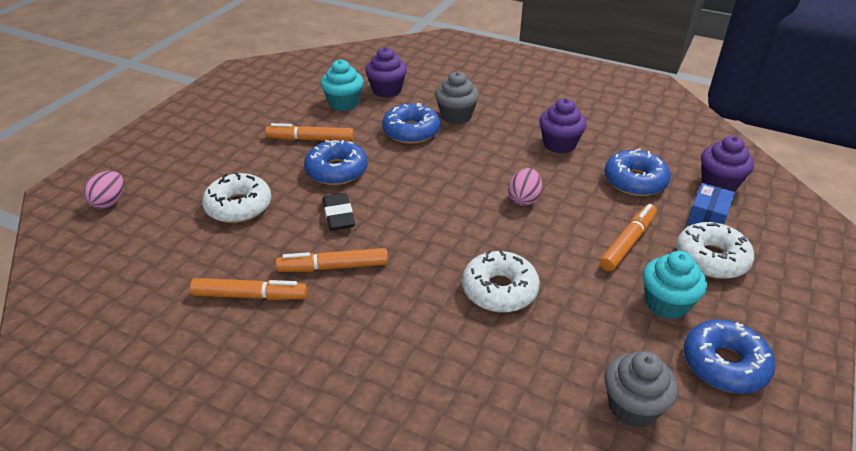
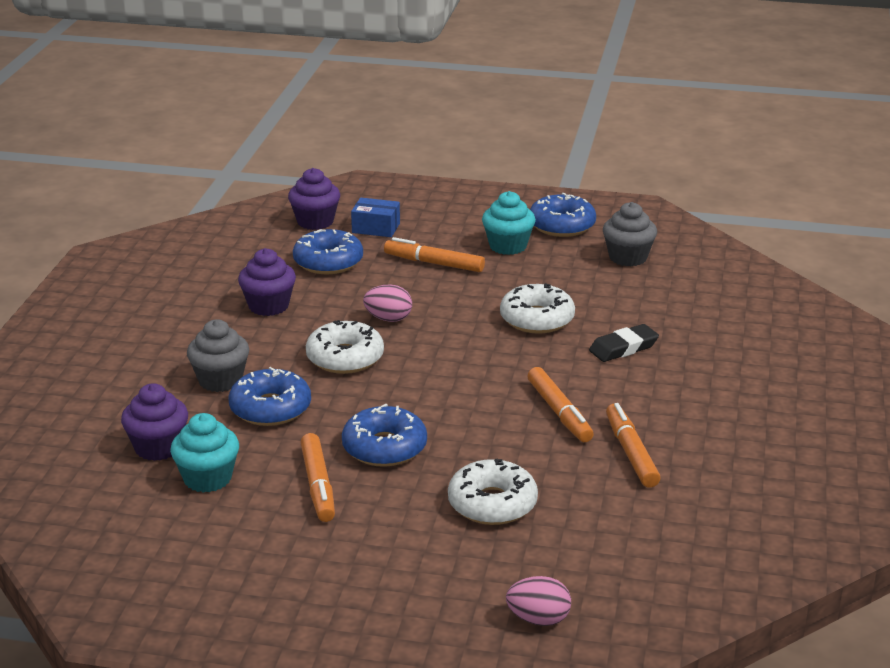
camera: 105 degrees left, 10 degrees down
(338, 215) = (473, 427): black eraser -> black eraser (623, 348)
(711, 258) = (437, 227): white donut -> white donut (345, 358)

